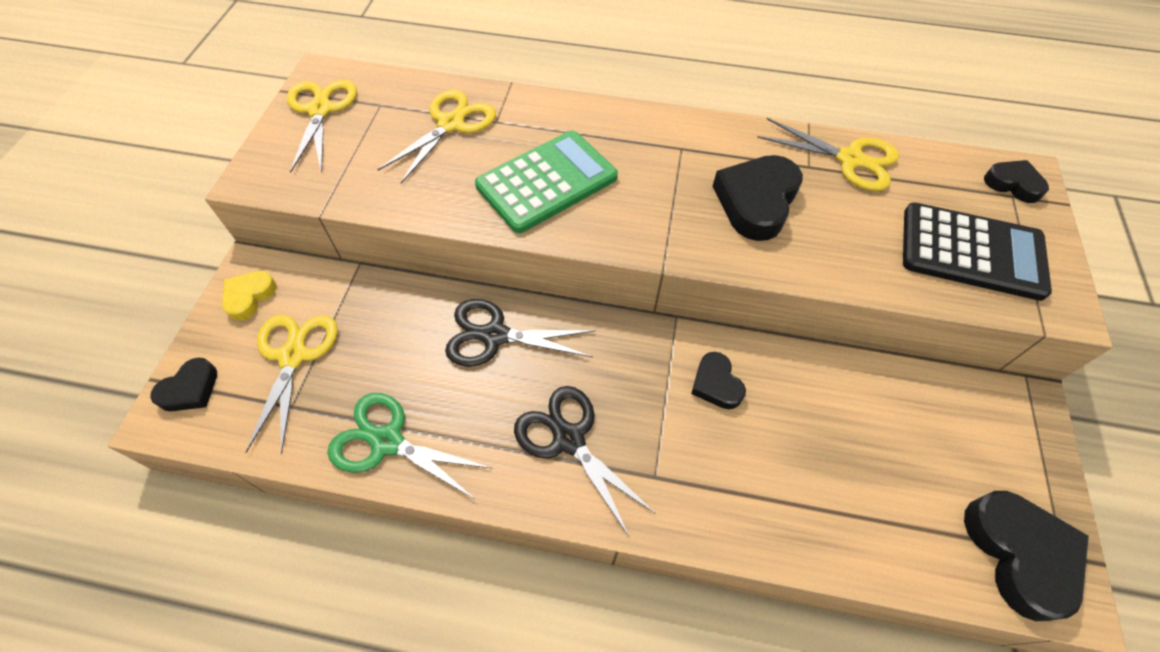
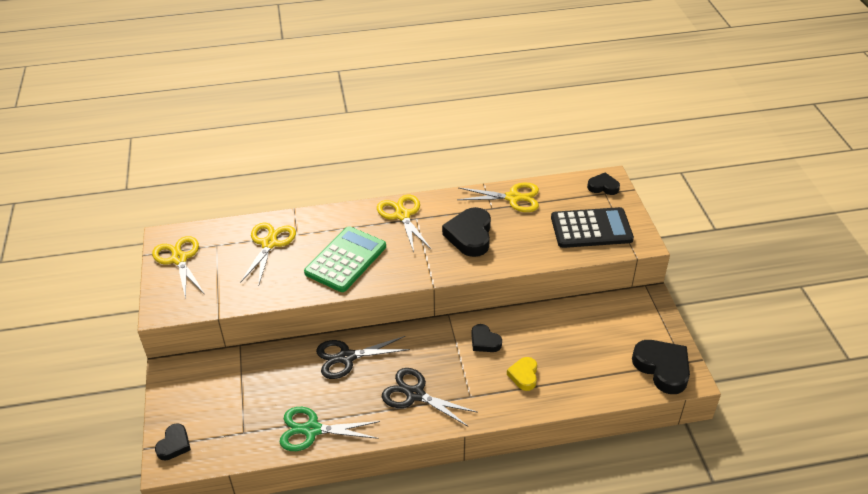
camera: 20 degrees left, 15 degrees down
(249, 296) = (179, 385): yellow heart -> yellow heart (524, 375)
(293, 356) = (228, 407): yellow scissors -> yellow scissors (402, 215)

